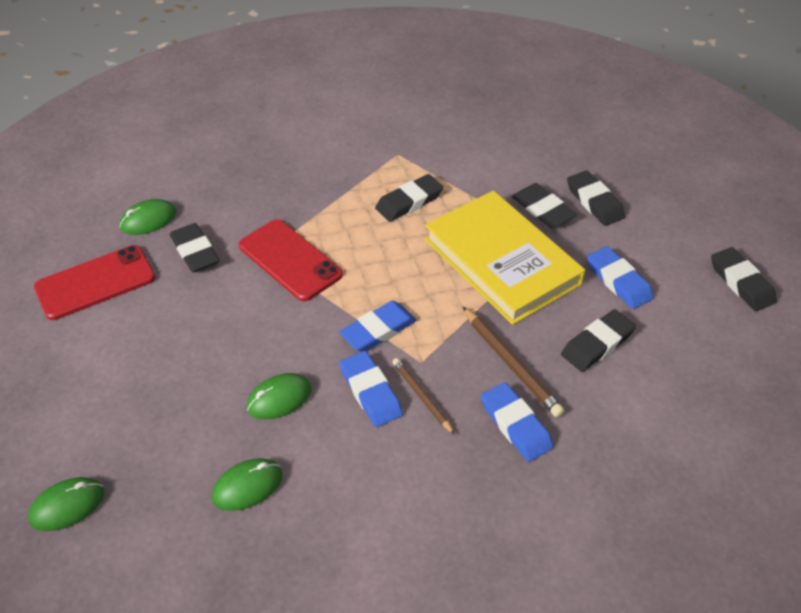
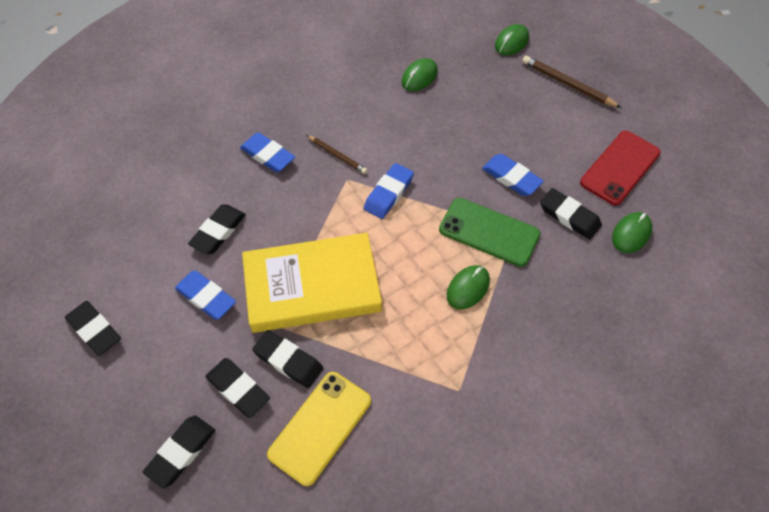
camera: 160 degrees right, 10 degrees up
(279, 398) = (431, 127): green mouse -> green mouse (468, 288)
(290, 260) = (489, 232): red phone -> green phone
(370, 392) = (373, 148): blue eraser -> blue eraser (511, 177)
(409, 202) = (419, 328): black eraser -> black eraser (181, 452)
(502, 261) = (312, 286): yellow book -> yellow book turned 45 degrees counterclockwise
(511, 364) = (281, 196): brown pencil -> brown pencil (567, 84)
(526, 161) = (320, 427): none -> yellow phone

